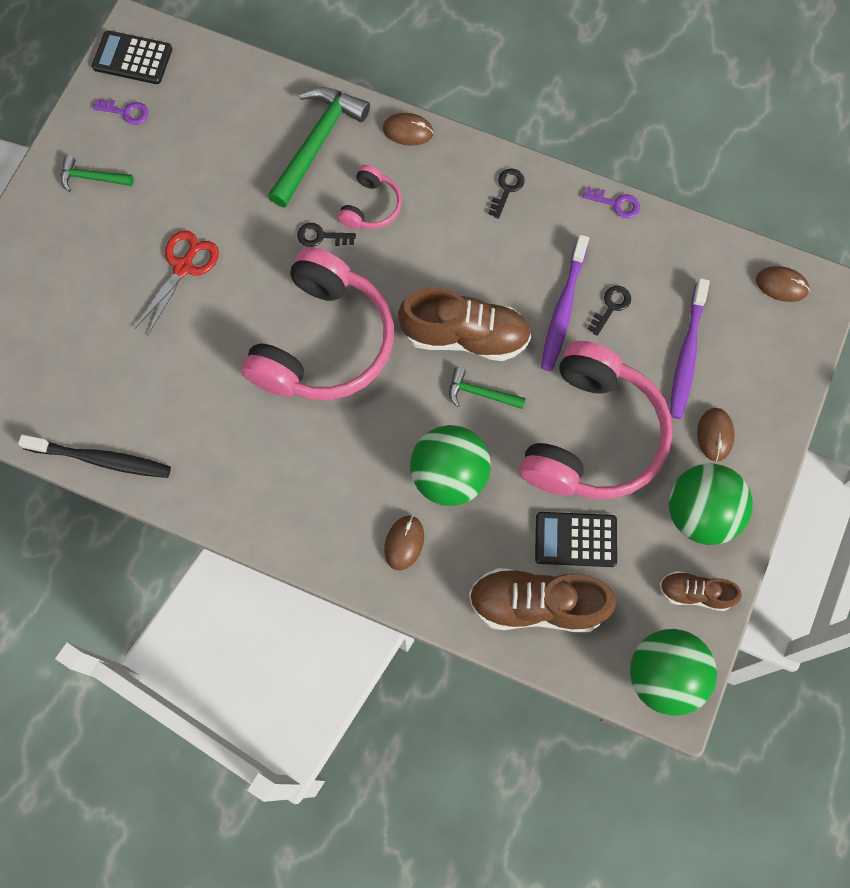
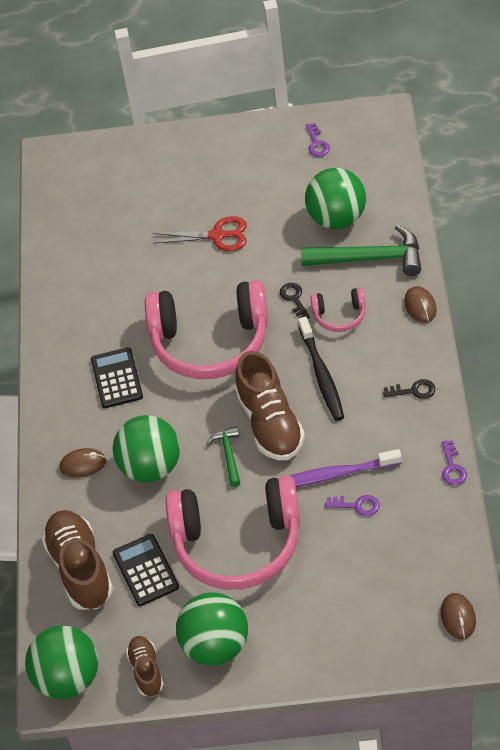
camera: 70 degrees right, 20 degrees down
(92, 178) = (252, 153): green hammer -> none
(100, 459) = (47, 266): black toothbrush -> black toothbrush (321, 374)
(132, 58) = (362, 124): black calculator -> black calculator (116, 378)
(243, 145) = (337, 218): none -> green ball
(611, 307) = (357, 505): black key -> purple key
(687, 354) = (349, 576): purple toothbrush -> none
(715, 435) = (289, 626): brown mouse -> none

